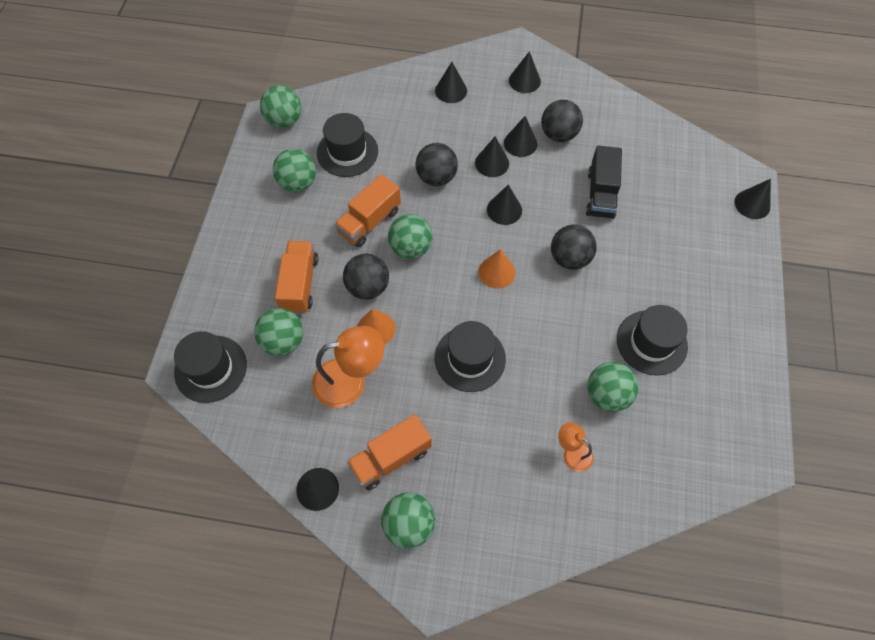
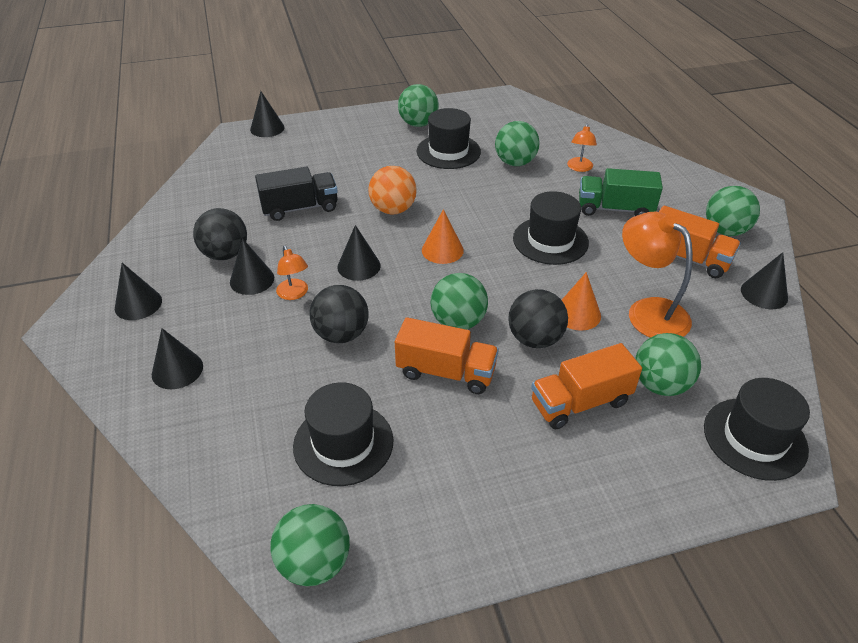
camera: 115 degrees left, 20 degrees down
(298, 183) = (431, 479): green ball -> green ball (418, 124)
(489, 442) = (615, 209): none -> green truck
(492, 163) = (294, 294): black cone -> orange lamp
(569, 258) = (393, 209): black ball -> orange ball

